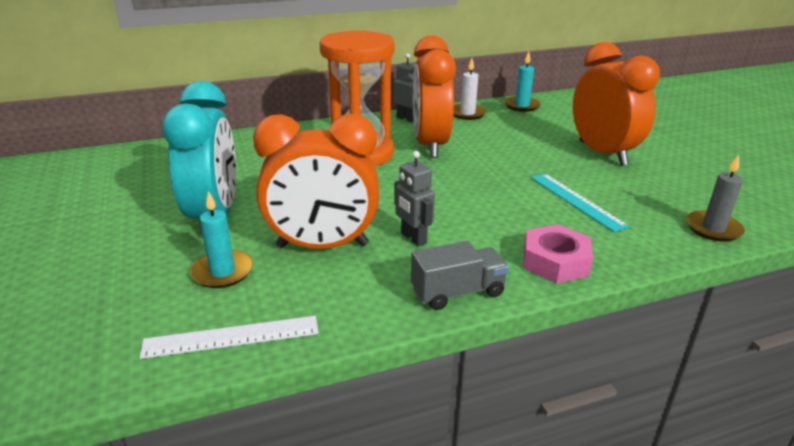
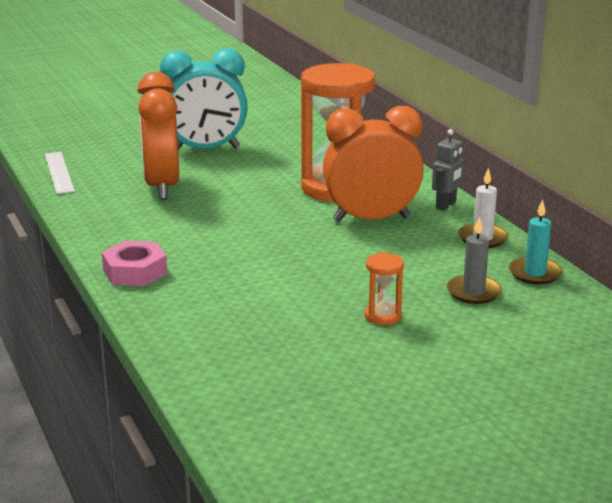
camera: 85 degrees right, 5 degrees down
(222, 272) = (129, 161): turquoise candle -> none
(413, 238) = (173, 217): grey robot -> none
(457, 292) = (95, 233): grey truck -> none
(576, 201) = (249, 289): turquoise ruler -> none
(602, 153) = (383, 316): orange clock -> orange hourglass
(713, 229) = (194, 358): grey candle -> grey candle (473, 292)

